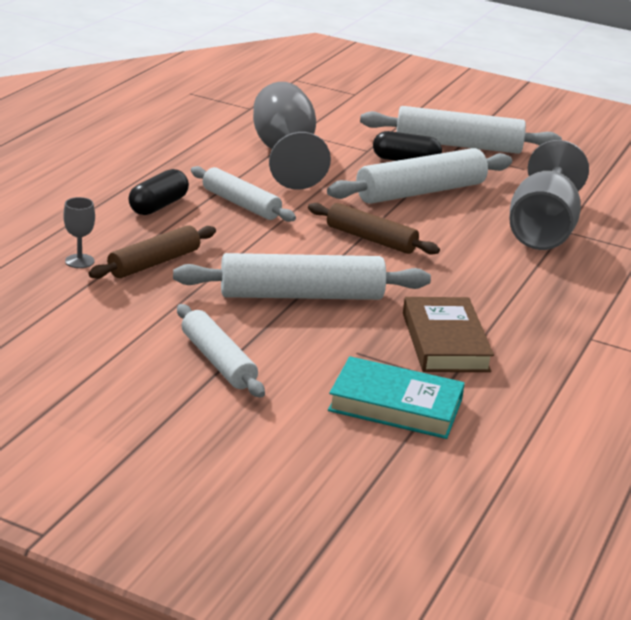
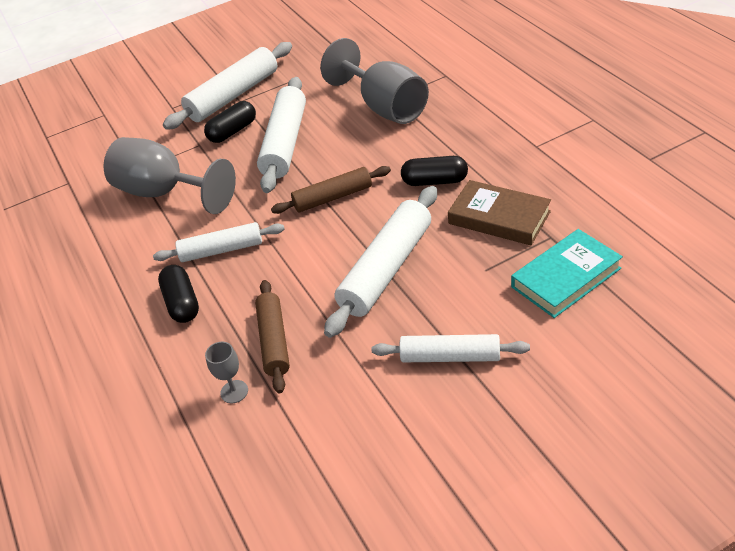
camera: 45 degrees left, 15 degrees up
(458, 289) = (435, 181): none -> black capsule

